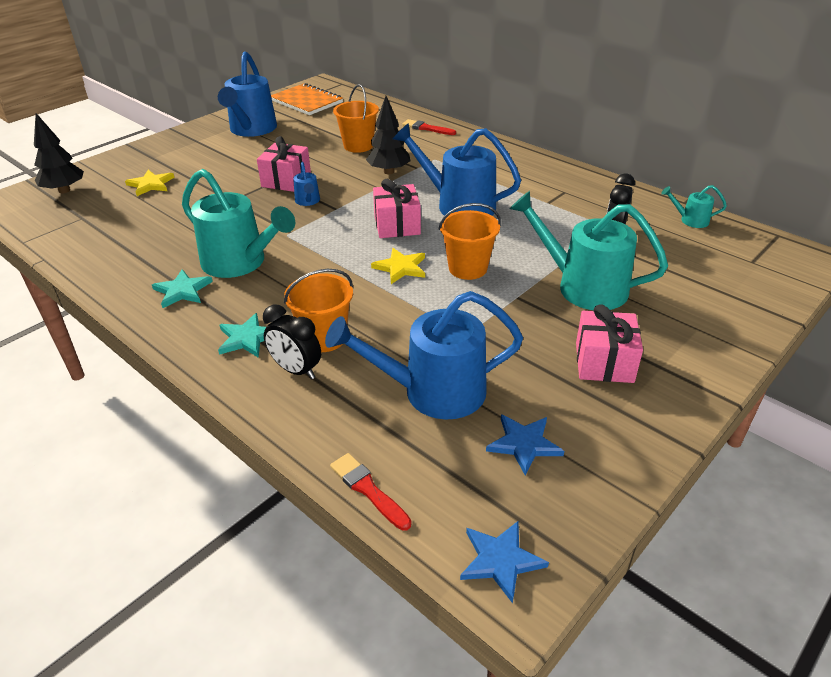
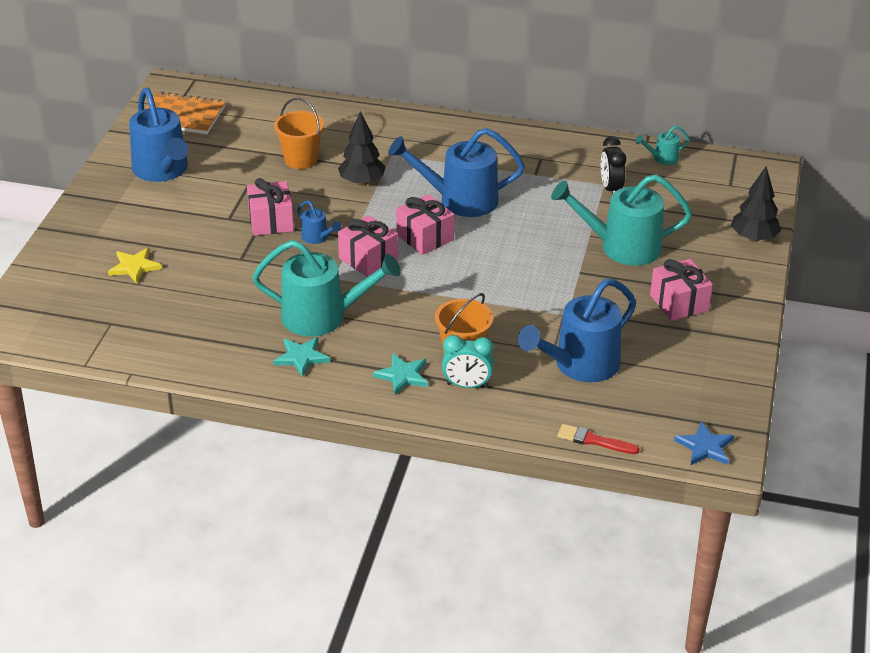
camera: 30 degrees left, 0 degrees up
(64, 190) = (48, 301): black tree -> black tree (753, 238)
(296, 370) = (467, 385): black clock -> turquoise clock
(330, 228) = (368, 259): none -> pink gift
(401, 267) = (466, 276): yellow star -> none
(426, 128) = (349, 118): red brush -> none
(468, 268) = (521, 259): orange bucket -> none
(524, 444) = (667, 377): blue star -> none

